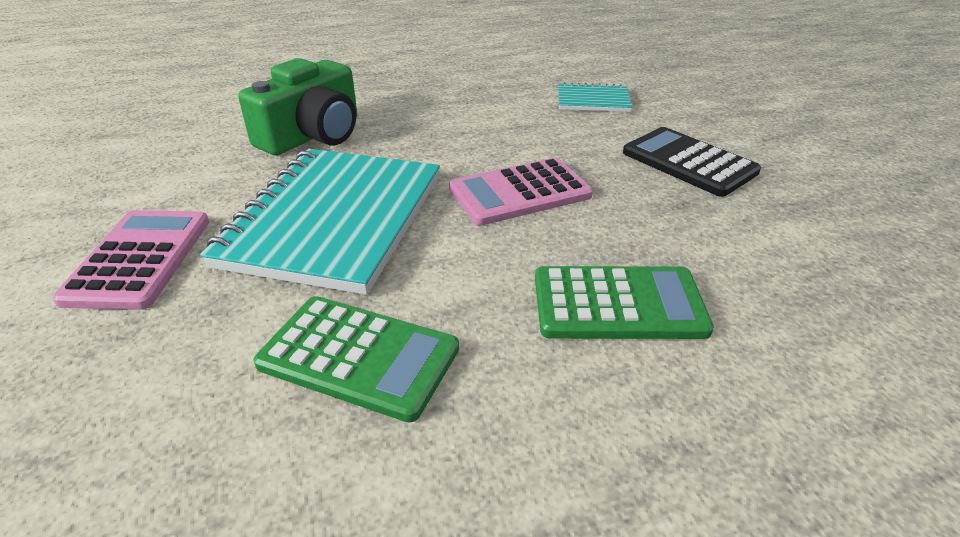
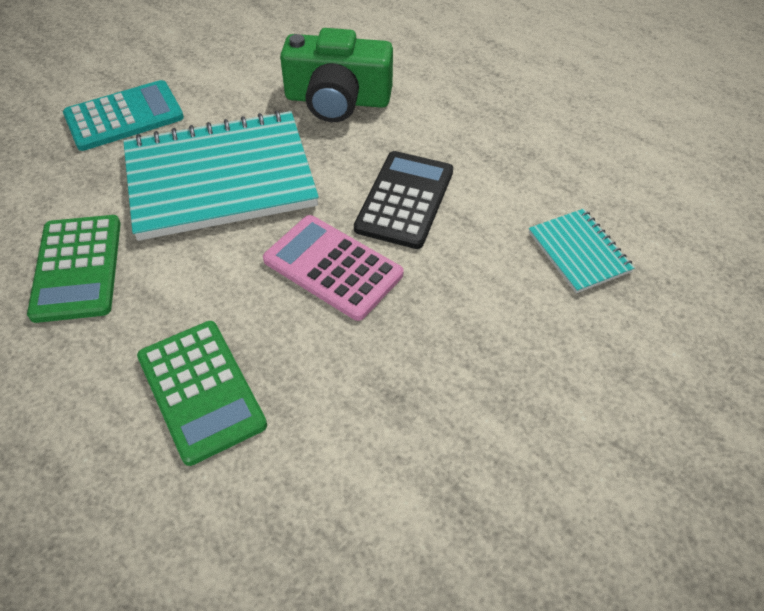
camera: 60 degrees right, 15 degrees up
(139, 259) = (124, 116): pink calculator -> turquoise calculator
(688, 162) = (490, 379): black calculator -> black calculator (405, 200)

